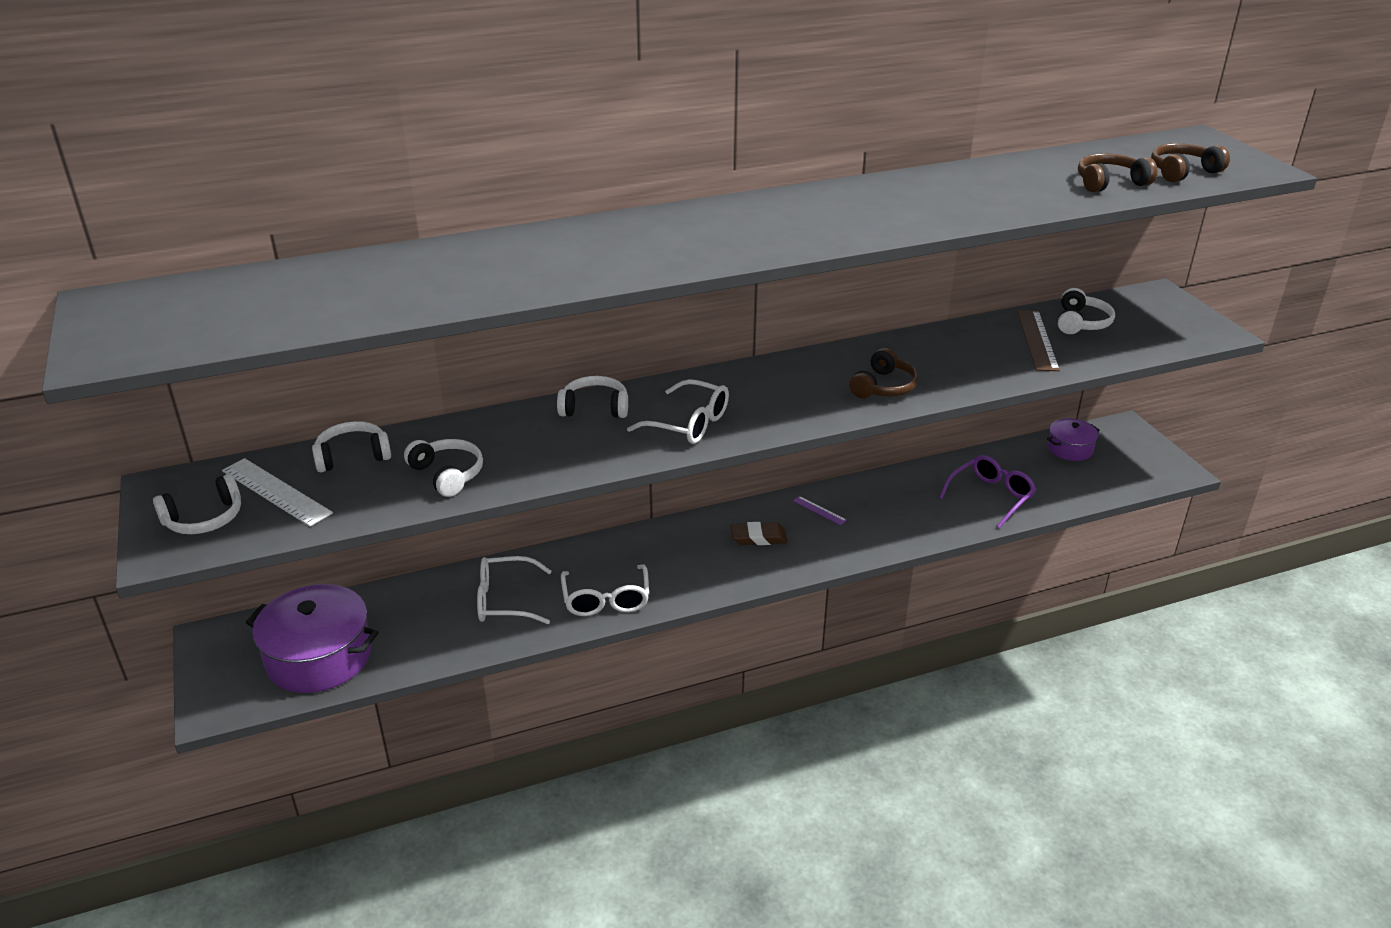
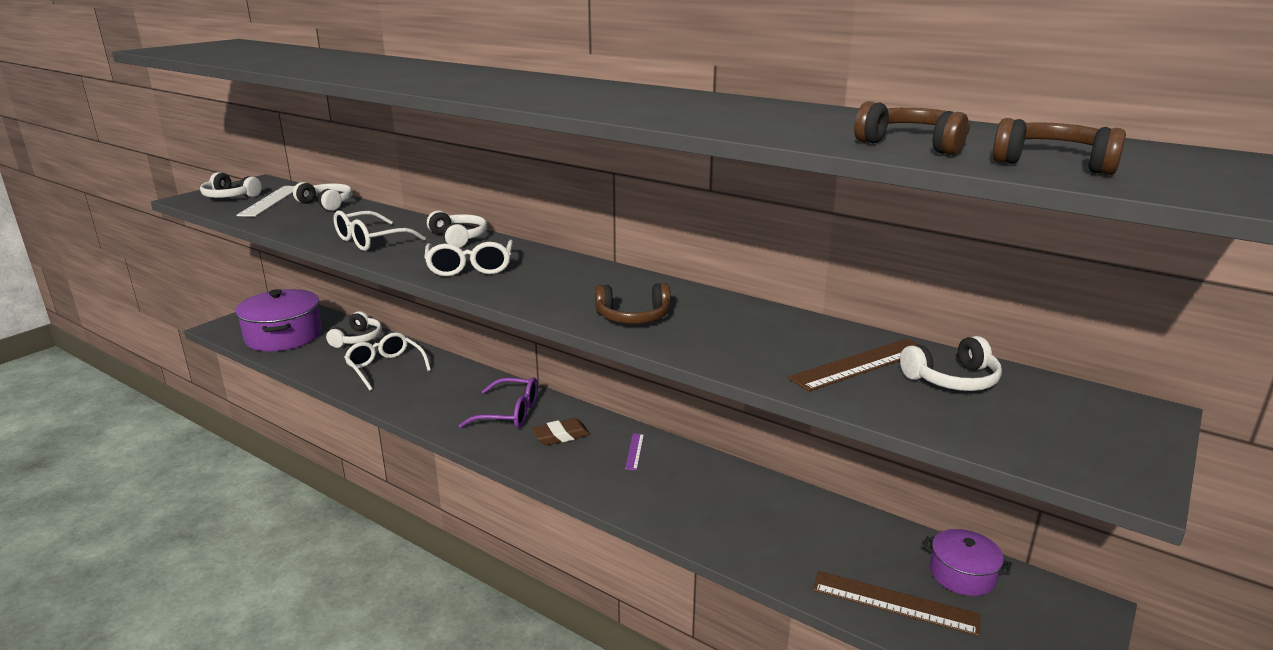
camera: 55 degrees right, 10 degrees down
(447, 474) = (325, 227): white headphones -> white headphones (358, 339)
(606, 599) = (417, 401): white glasses -> white glasses (371, 241)
(758, 538) = (561, 436): brown eraser -> brown eraser turned 75 degrees counterclockwise
(990, 496) = (784, 544): purple glasses -> purple glasses (509, 413)
(1077, 485) = (894, 603): none -> brown ruler

